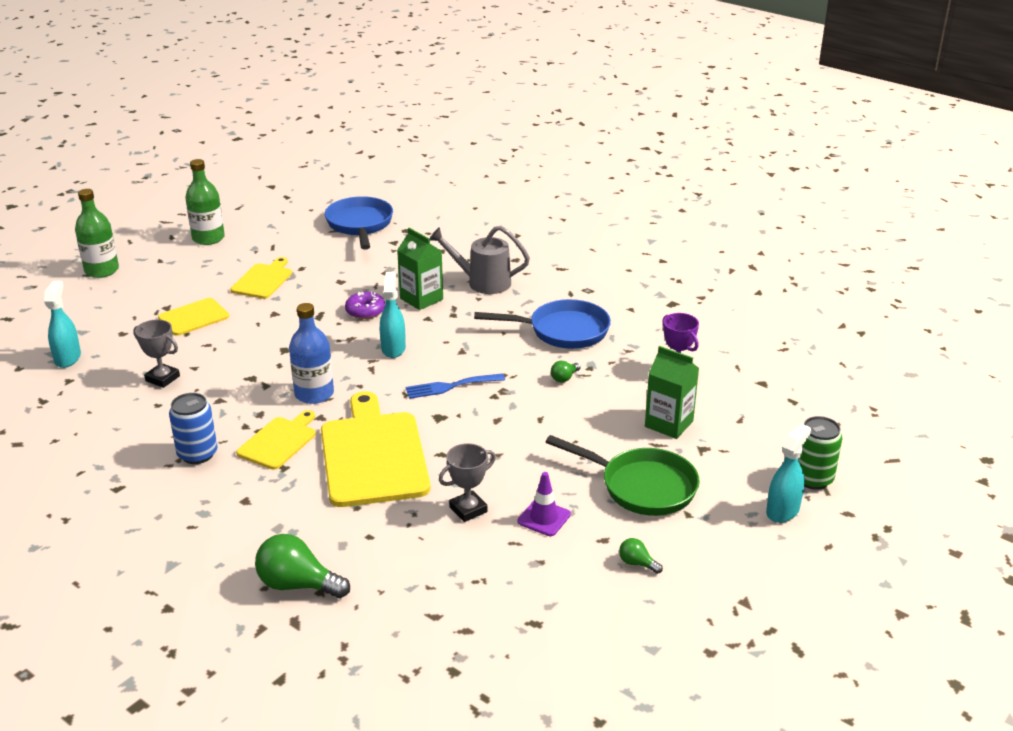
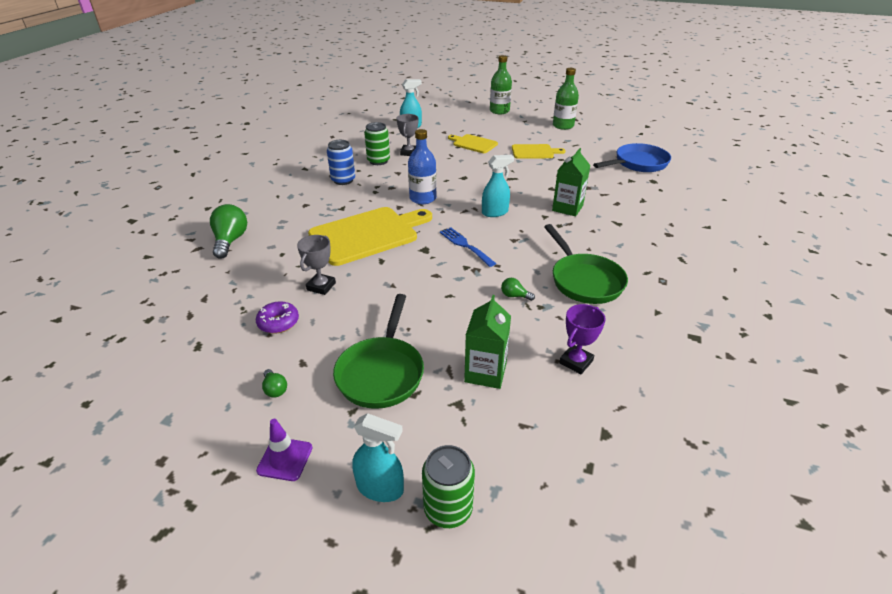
camera: 70 degrees right, 5 degrees up
(164, 411) = (378, 161): none -> green can
(279, 441) = (366, 200): yellow cutting board -> none
(365, 311) = (531, 192): purple donut -> purple donut (278, 323)
(468, 509) = (321, 286): grey trophy -> grey trophy turned 75 degrees clockwise
(482, 282) = (617, 227): grey watering can -> none
(544, 518) = (321, 324): purple traffic cone -> purple traffic cone (285, 459)
(562, 331) = (584, 280): blue pan -> green pan
(637, 563) = (275, 389): green light bulb -> green light bulb turned 135 degrees clockwise

